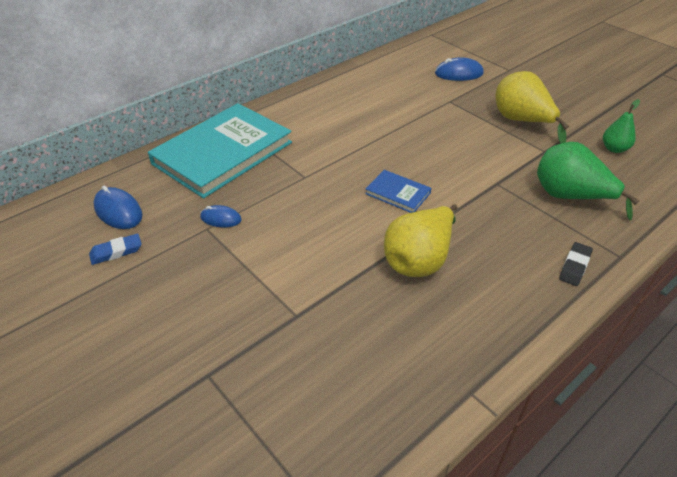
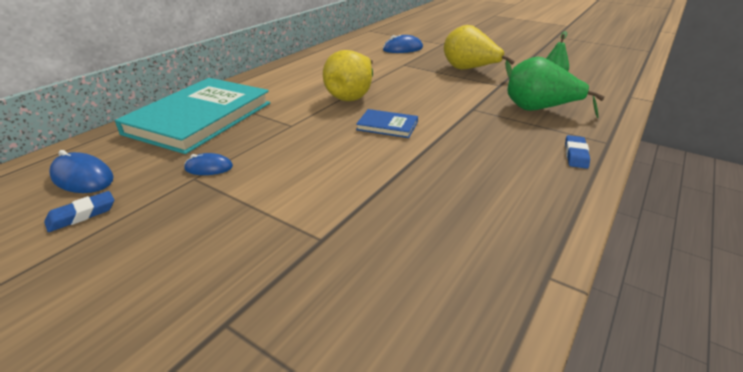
camera: 15 degrees left, 10 degrees down
(419, 260) = (432, 171): yellow pear -> yellow pear (352, 96)
(574, 266) = (575, 155): black eraser -> blue eraser

